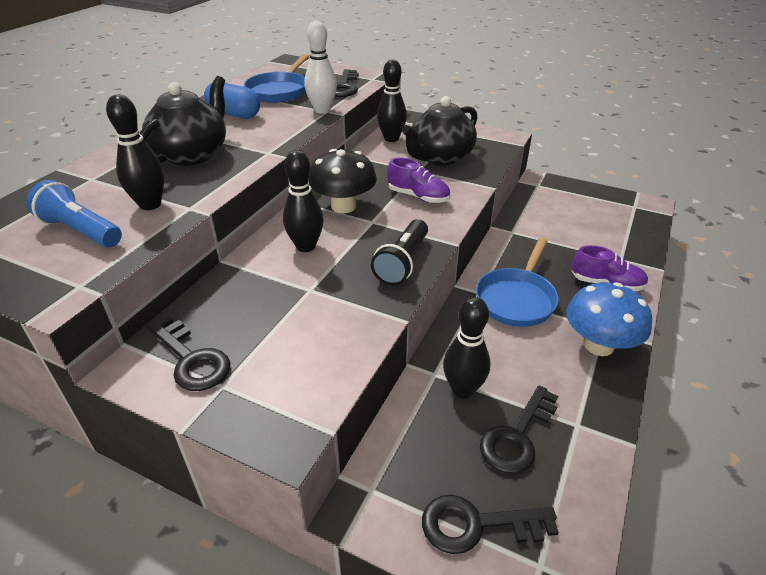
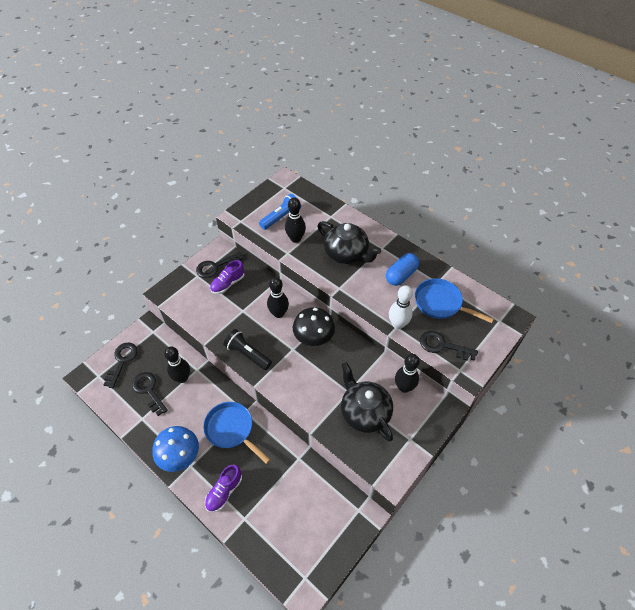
camera: 105 degrees right, 15 degrees up
(418, 197) = (312, 381): purple shoe -> purple shoe (228, 283)

